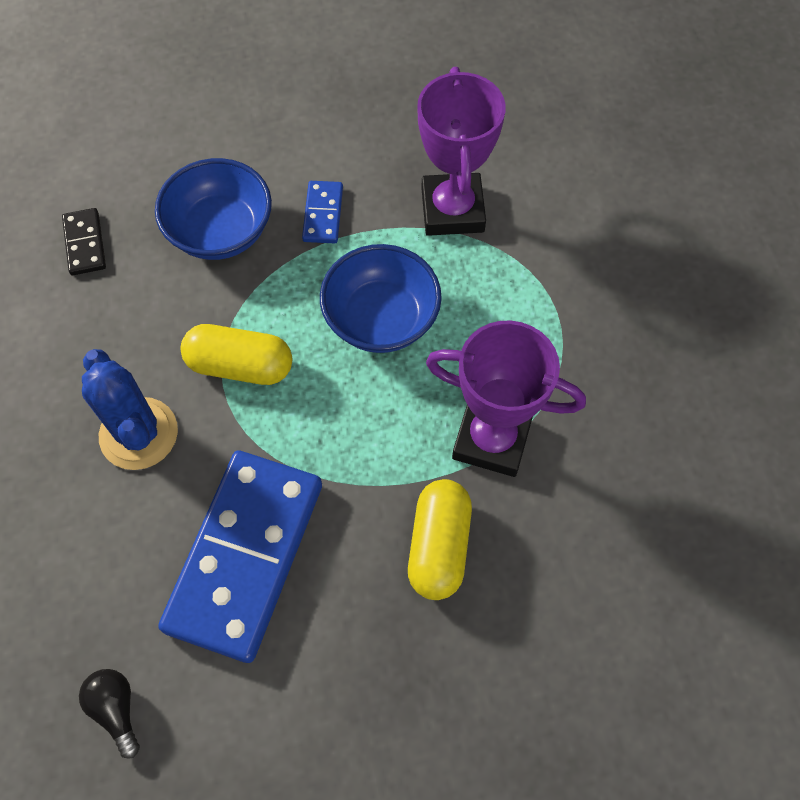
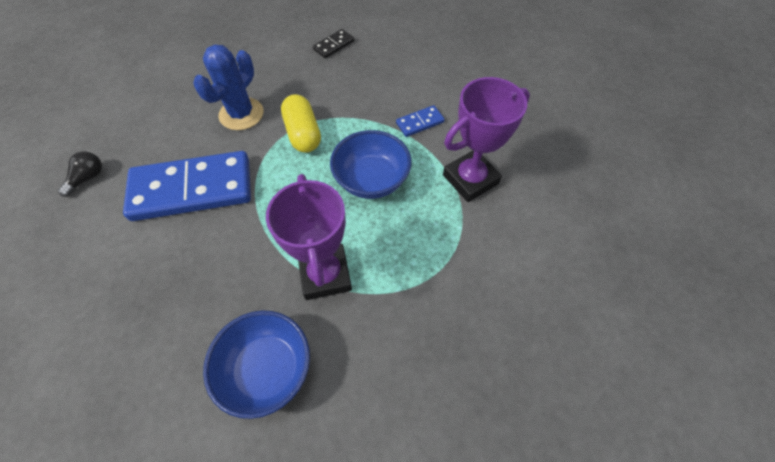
camera: 60 degrees right, 5 degrees down
(221, 231) = (377, 88): blue bowl -> blue bowl (267, 369)
(439, 546) = (238, 279): yellow capsule -> none

